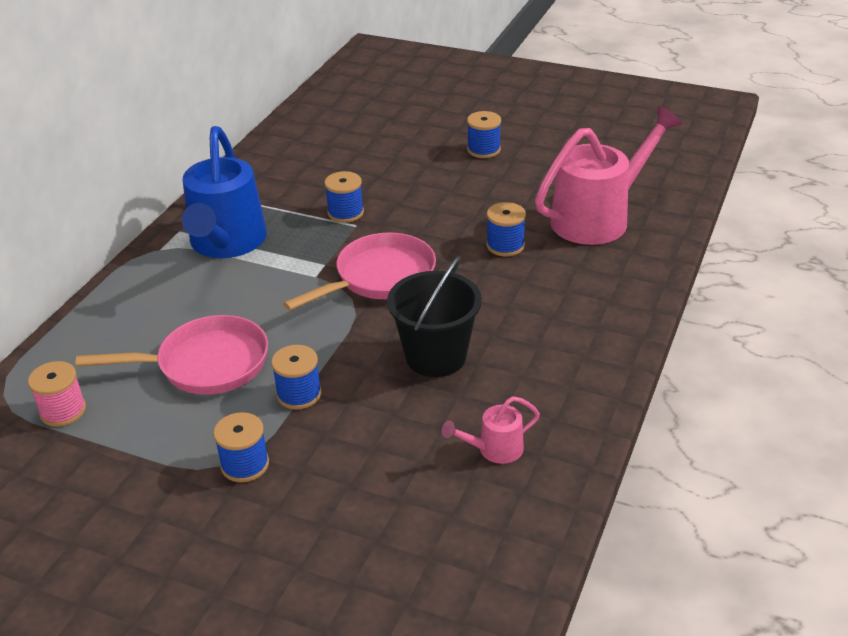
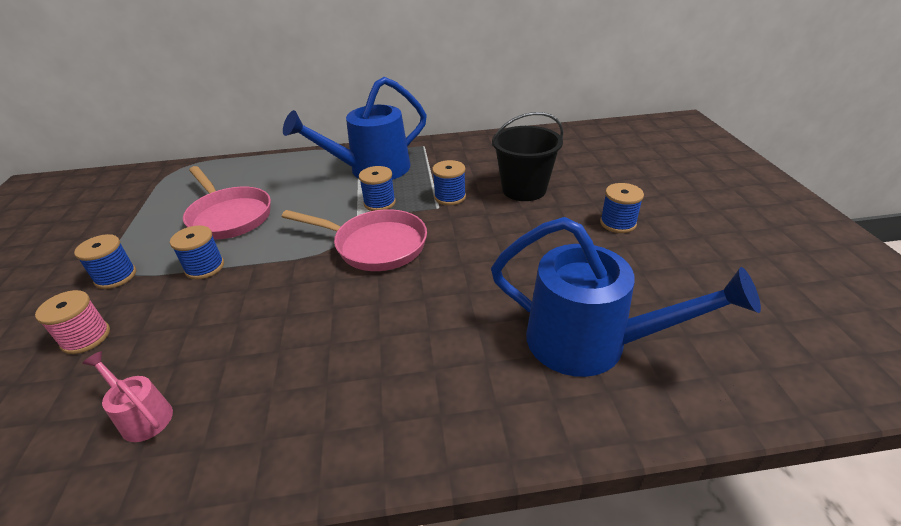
camera: 60 degrees right, 0 degrees up
(63, 411) = (168, 190): pink spool -> pink spool (86, 337)
(435, 356) = (278, 319): black bucket -> black bucket (524, 189)
(505, 245) = (478, 295): blue spool -> blue spool (379, 203)
(599, 217) = (592, 343): pink watering can -> blue watering can

